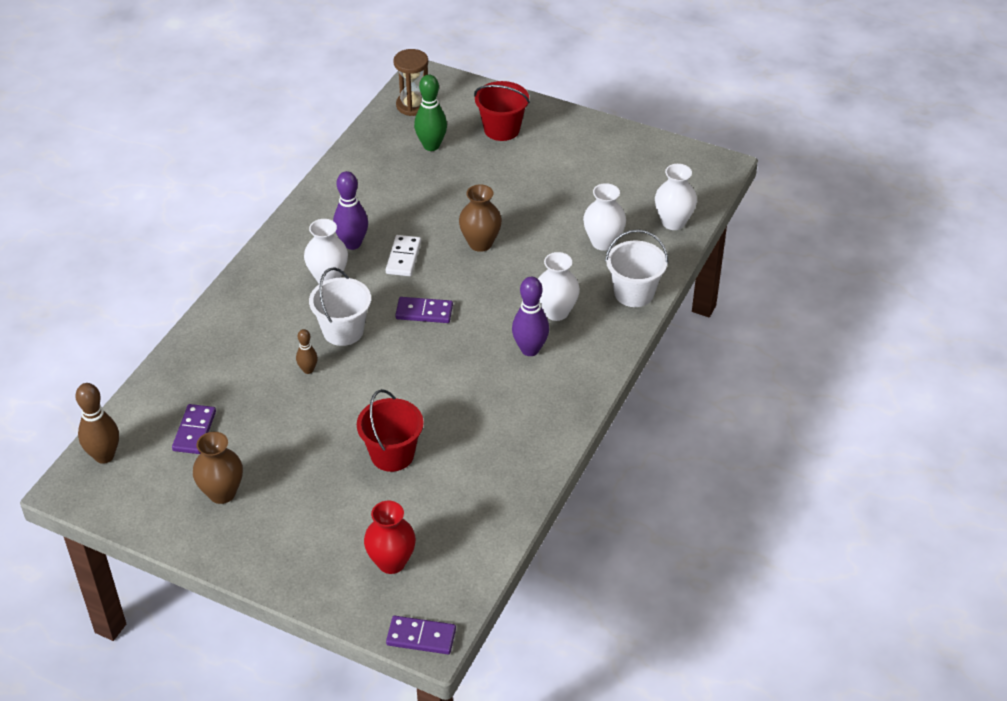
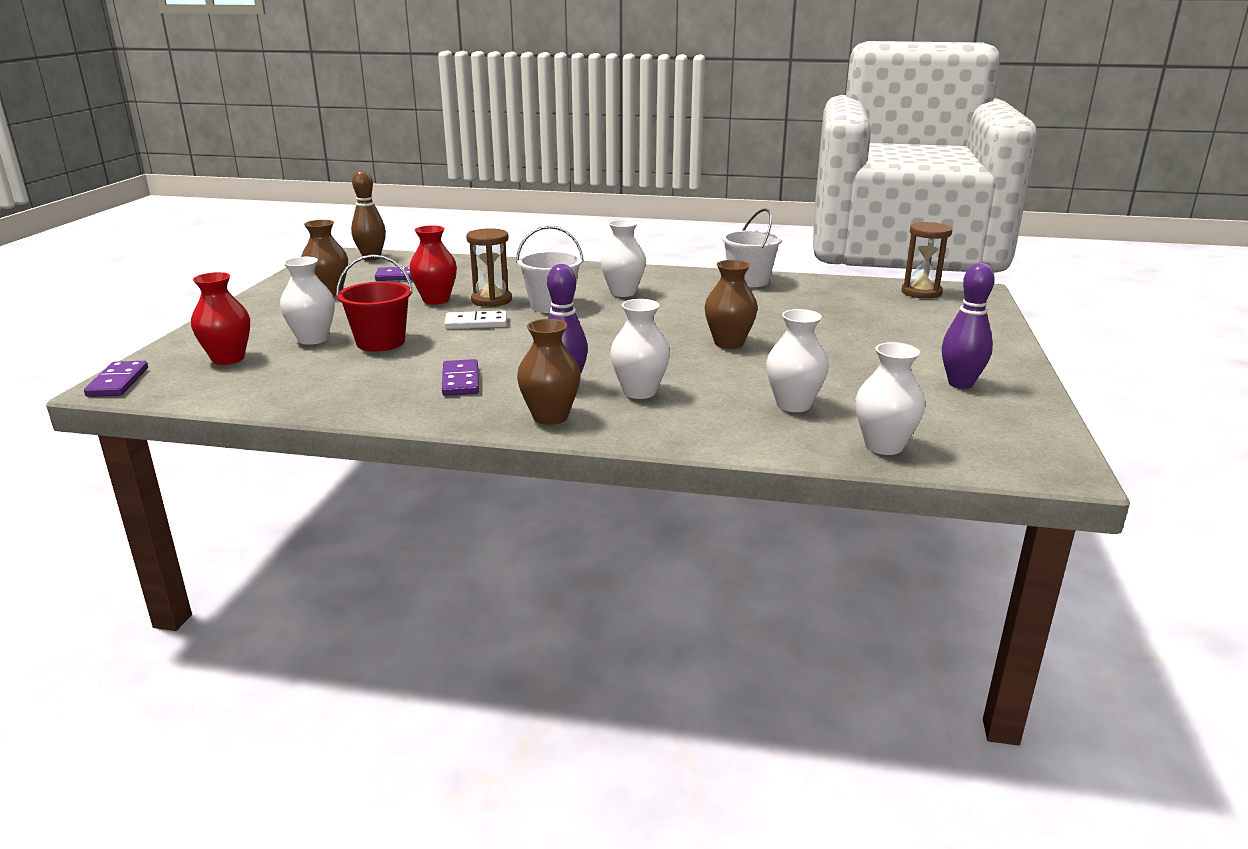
camera: 75 degrees right, 20 degrees down
(287, 410) = (436, 300): none -> red vase
(308, 370) = (491, 300): brown bowling pin -> brown hourglass
(352, 244) = (679, 295): purple bowling pin -> purple bowling pin (960, 384)
(363, 502) = (313, 339): none -> white vase
(403, 257) = (676, 315): white domino -> white domino (476, 323)
(424, 312) = (598, 332): purple domino -> purple domino (461, 381)
(431, 146) = (866, 306): green bowling pin -> none
(502, 129) = (939, 332): red bucket -> none
(583, 365) = (550, 417): none -> brown vase
(634, 293) = (709, 434): white bucket -> white bucket (749, 281)

